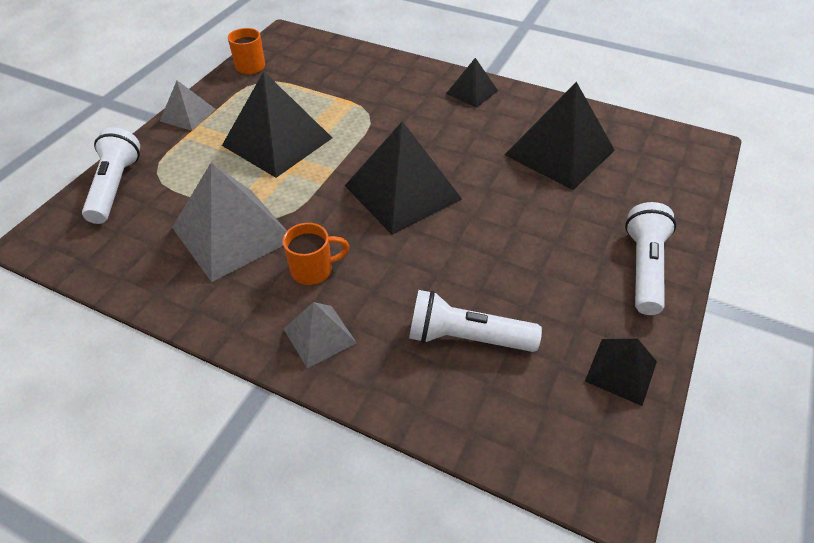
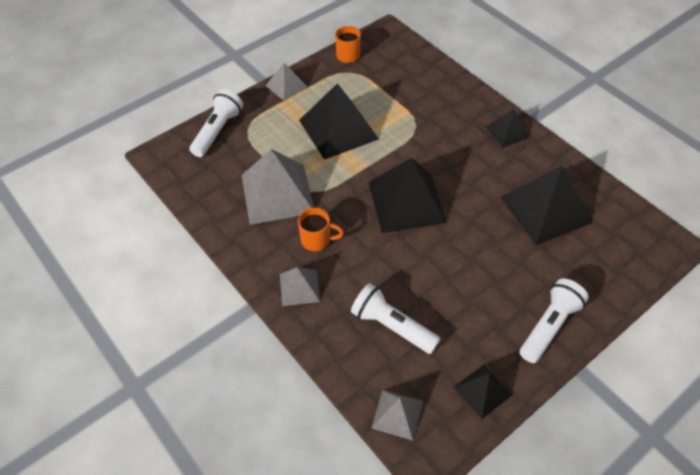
camera: 25 degrees right, 5 degrees up
(538, 447) = (397, 414): none -> grey pyramid

